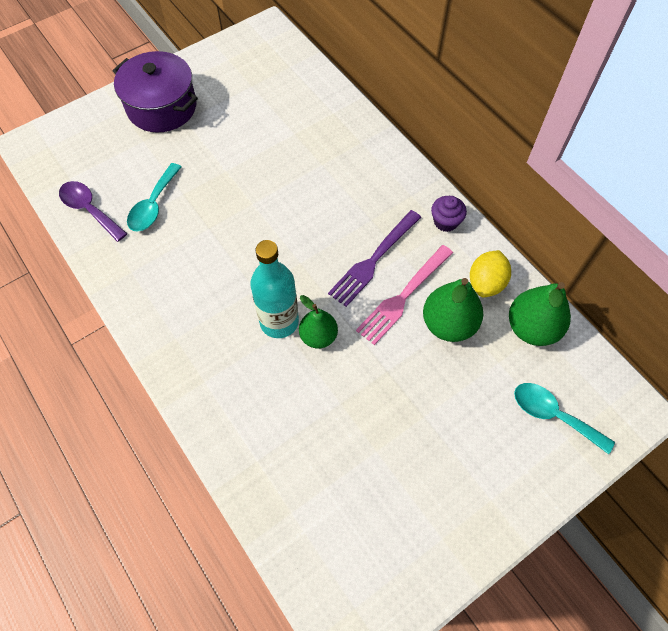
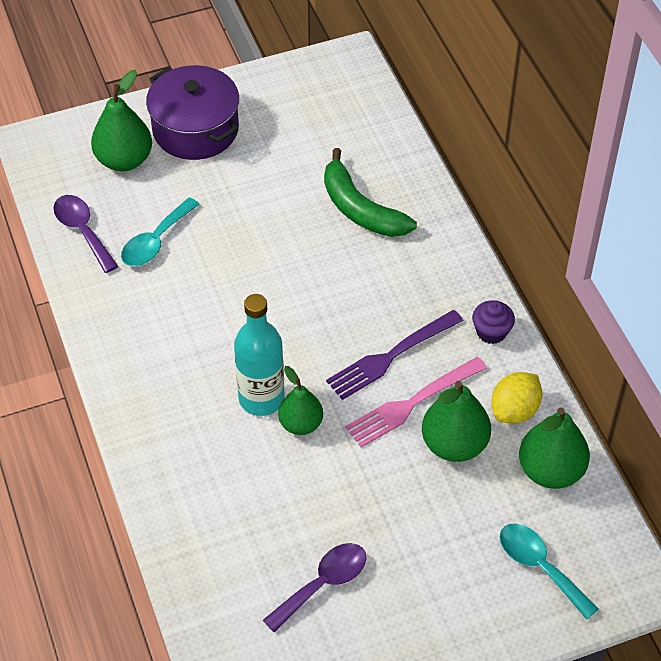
camera: 15 degrees right, 10 degrees down
(110, 143) = (124, 160): none -> green pear
(311, 144) = (360, 209): none -> green banana
(381, 479) = (323, 584): none -> purple spoon

